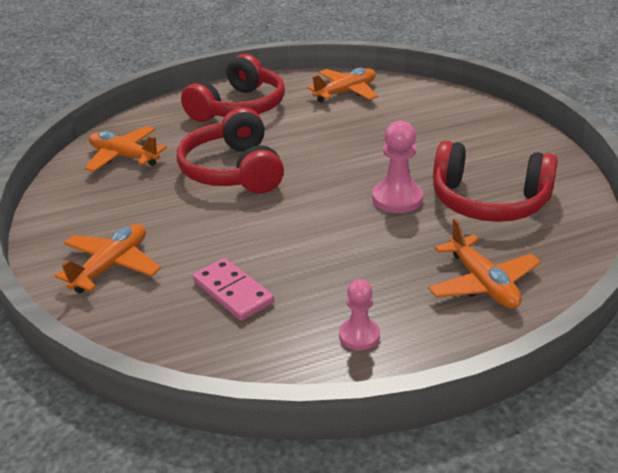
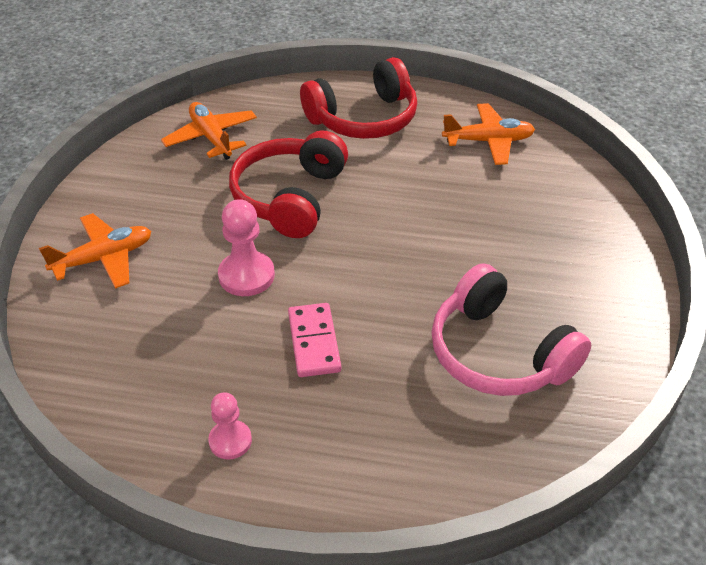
camera: 30 degrees right, 10 degrees up
(232, 292) = (171, 337): pink domino -> pink domino (314, 342)
(397, 199) = (409, 304): pink pawn -> pink pawn (246, 275)
(482, 283) = (393, 447): orange plane -> none
(488, 201) = (498, 353): red headphones -> pink headphones

